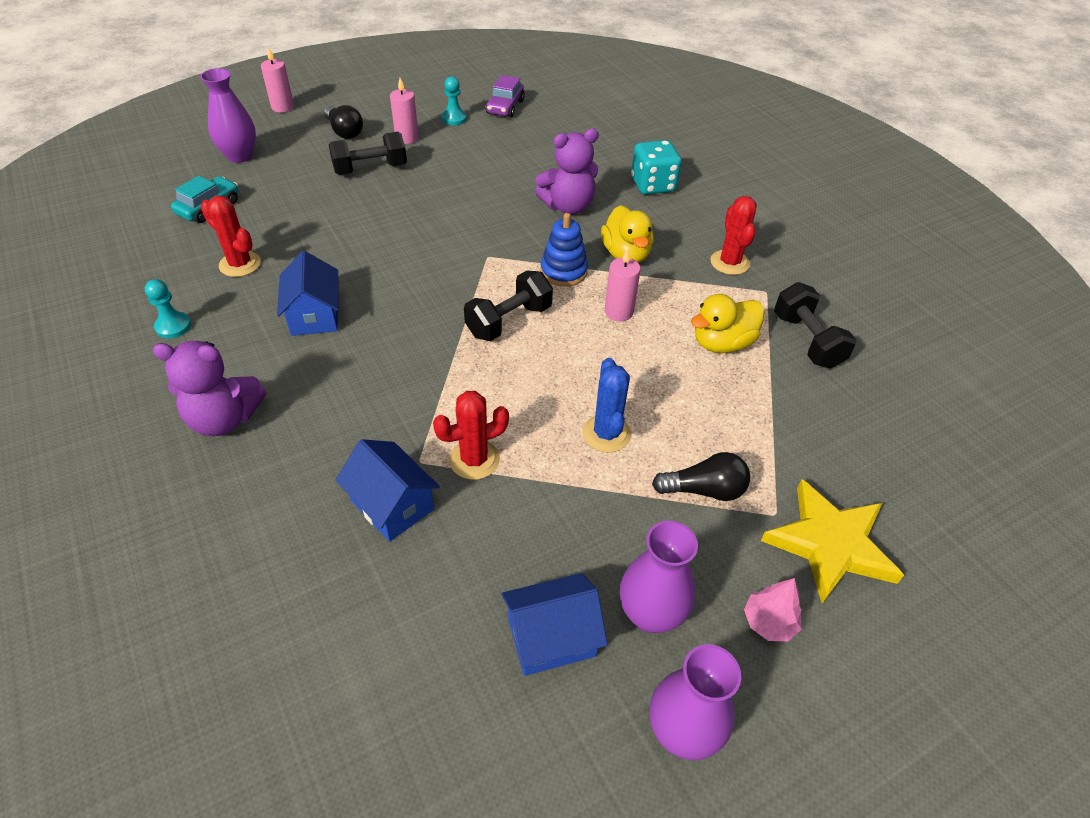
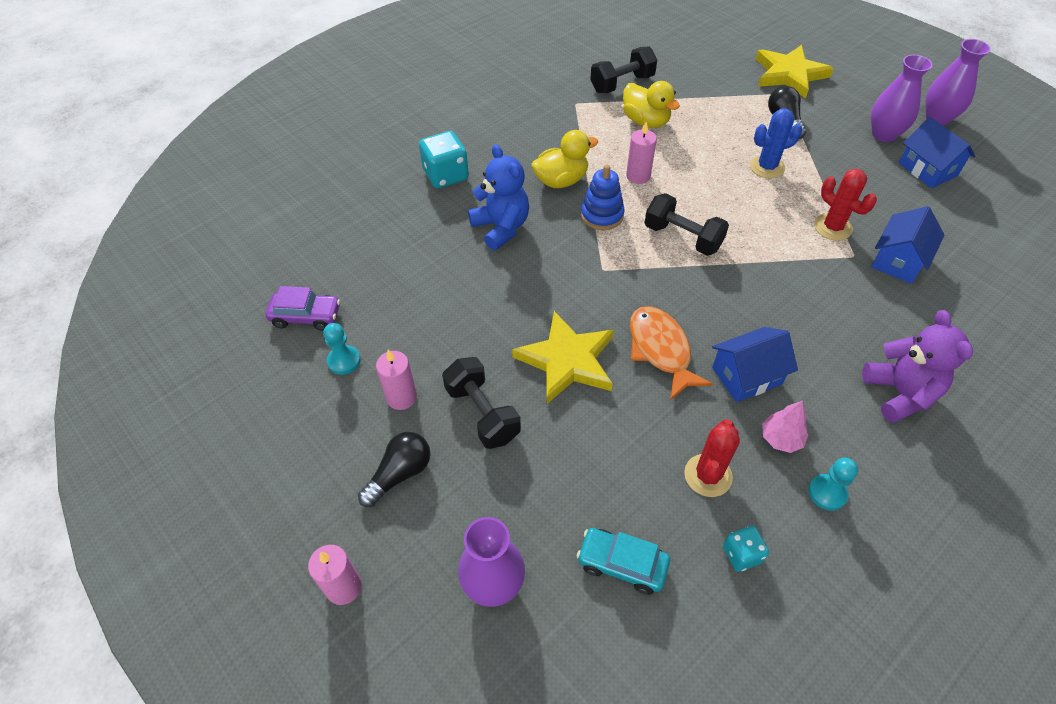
camera: 100 degrees left, 5 degrees up
(168, 263) = (741, 554): none -> turquoise dice
(374, 269) = (661, 350): none -> orange fish
(394, 216) = (567, 360): none -> yellow star
(568, 206) = (501, 227): purple teddy bear -> blue teddy bear
(729, 262) = (547, 123): red cactus -> none
(769, 622) = (855, 94): pink tree -> pink tree (780, 439)

